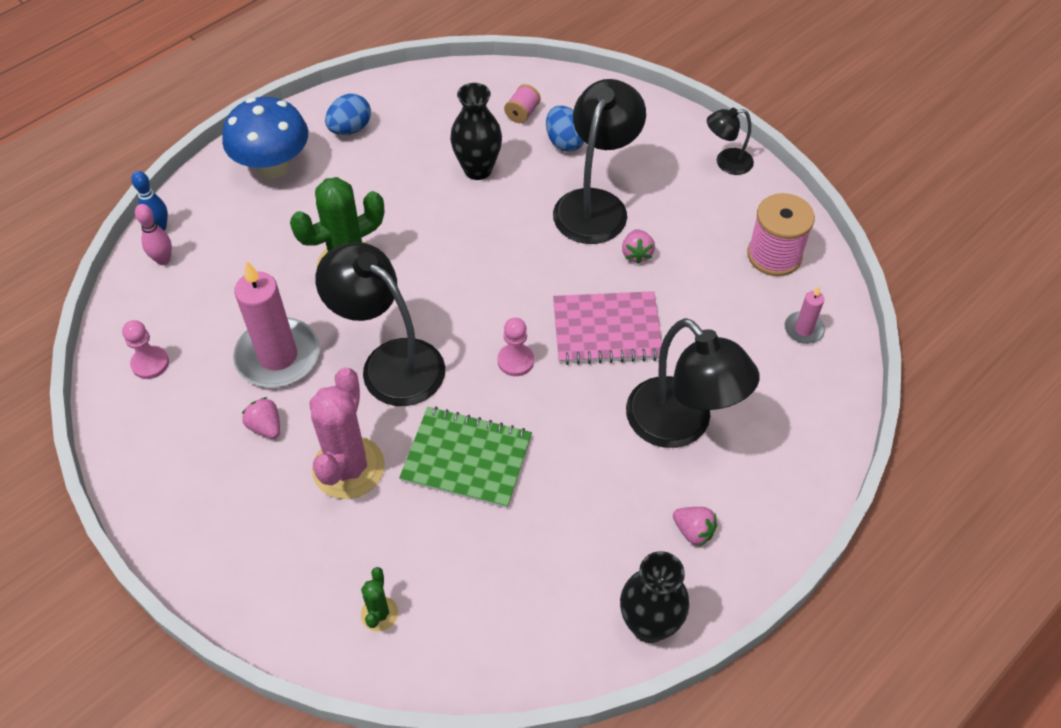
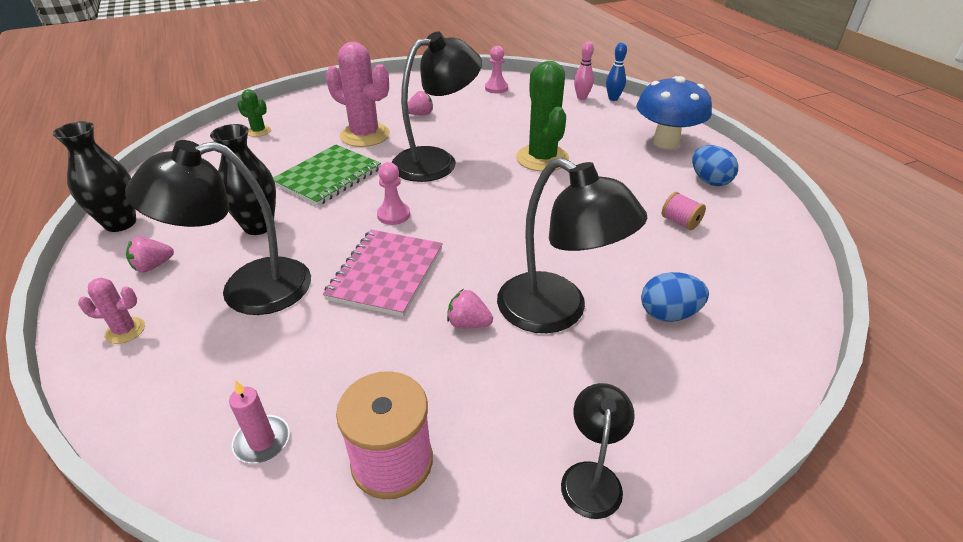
camera: 110 degrees right, 15 degrees down
(278, 356) = (473, 124): pink candle -> none
(478, 169) = (636, 241): black vase -> black vase (258, 226)
(522, 113) = (725, 291): pink spool -> pink spool (680, 222)
(774, 489) = (125, 330): none -> pink cactus

